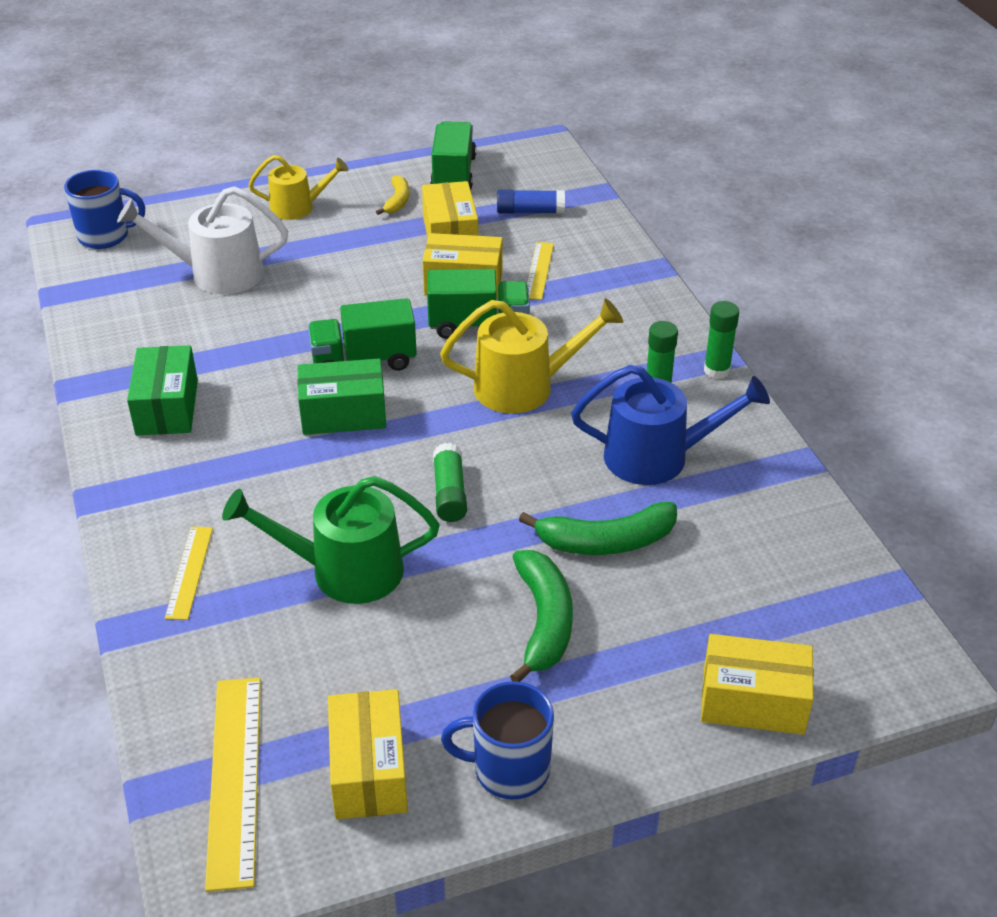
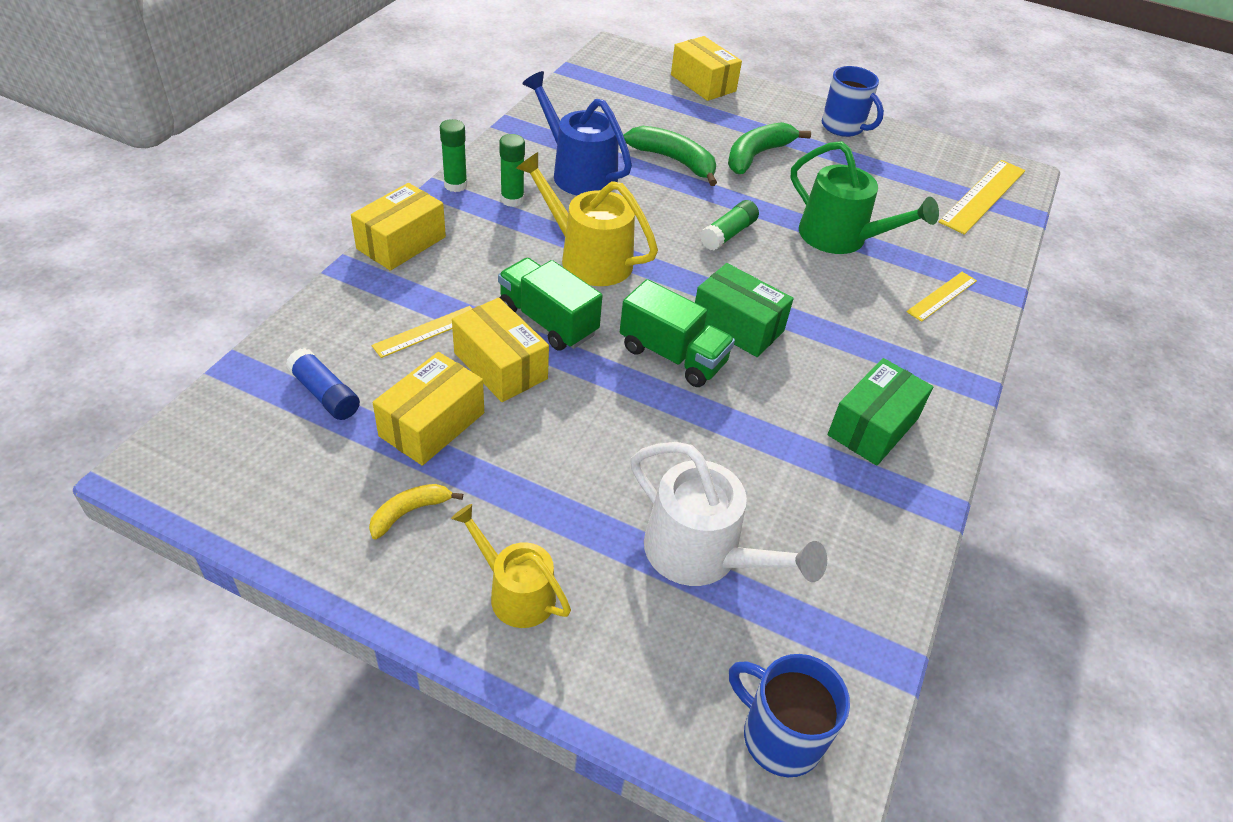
camera: 140 degrees left, 5 degrees up
(369, 771) = (911, 162): yellow box -> yellow box (401, 243)
(453, 174) = (300, 504): green truck -> none

